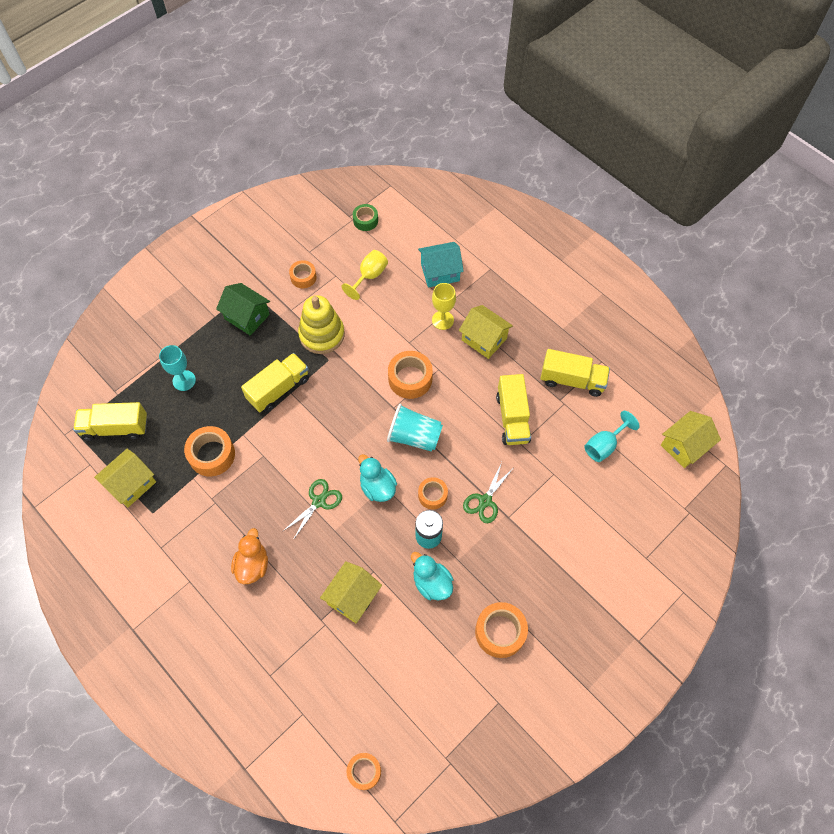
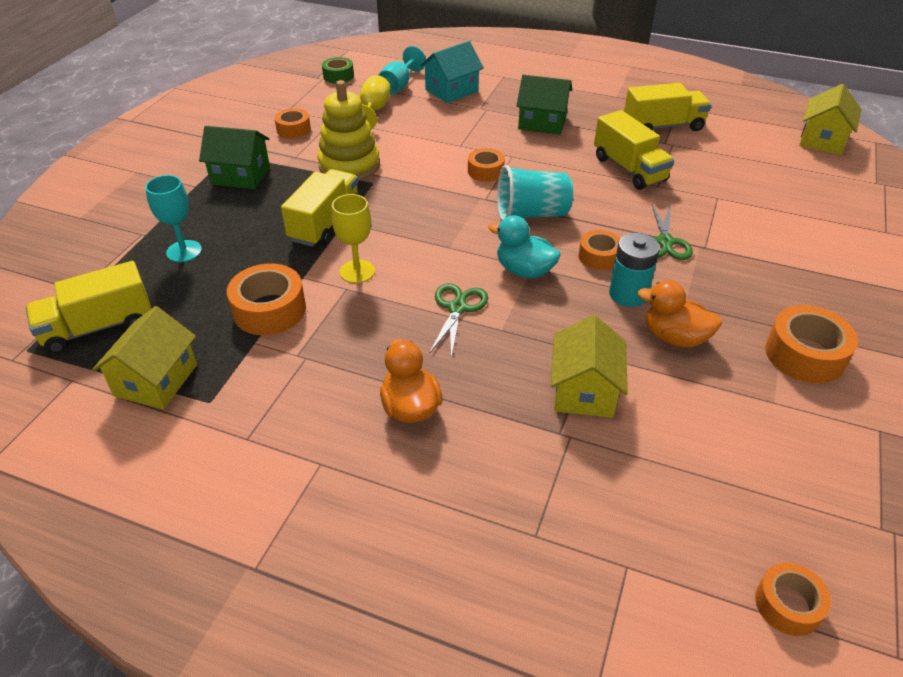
camera: 25 degrees left, 20 degrees down
(410, 379) = (485, 171): orange tape -> orange tape, size x0.62
(432, 583) = (674, 337): turquoise duck -> orange duck
(442, 320) = (484, 121): yellow goblet -> yellow goblet (357, 271)
(484, 339) = (542, 122): yellow house -> green house
(604, 445) = (745, 162): turquoise goblet -> turquoise goblet (399, 86)

